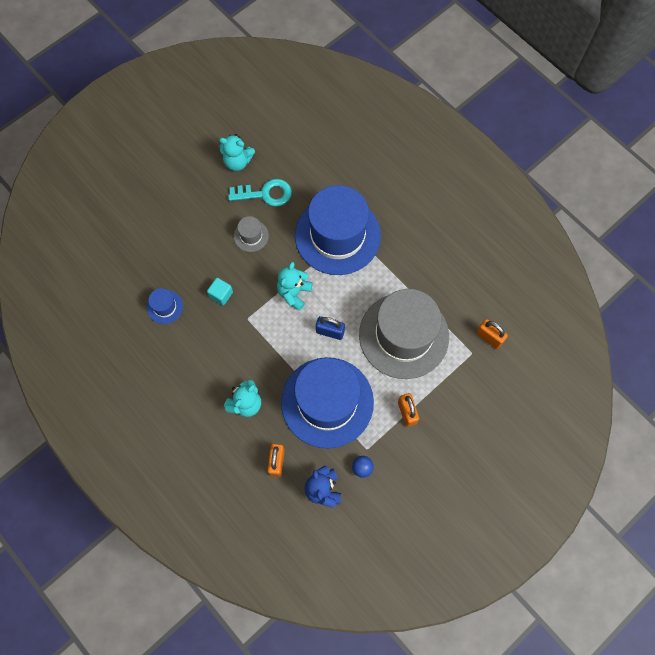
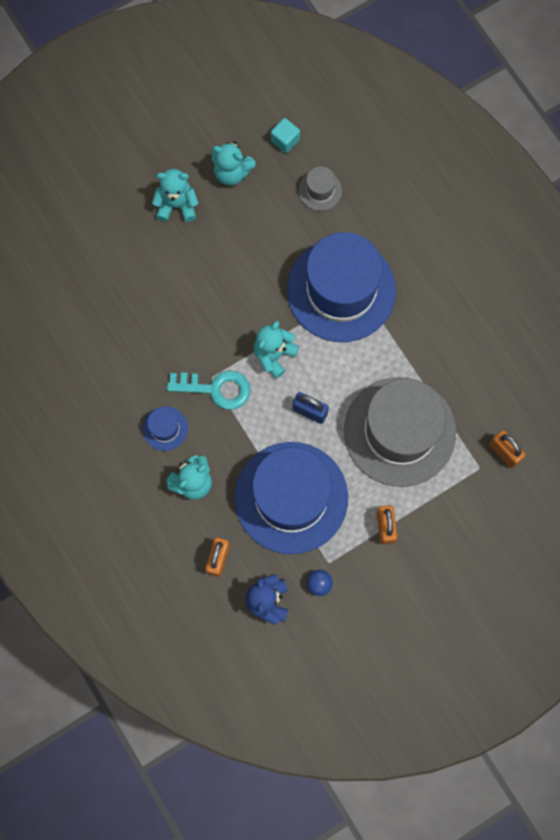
camera: 10 degrees right, 5 degrees up
(165, 307) = (113, 345): blue hat -> blue hat (165, 428)
(199, 192) = (177, 205): none -> turquoise teddy bear
(221, 294) = (184, 342): turquoise cube -> turquoise cube (285, 140)
(251, 236) = (233, 272): grey hat -> grey hat (320, 190)
(265, 194) = (260, 221): turquoise key -> turquoise key (216, 389)

